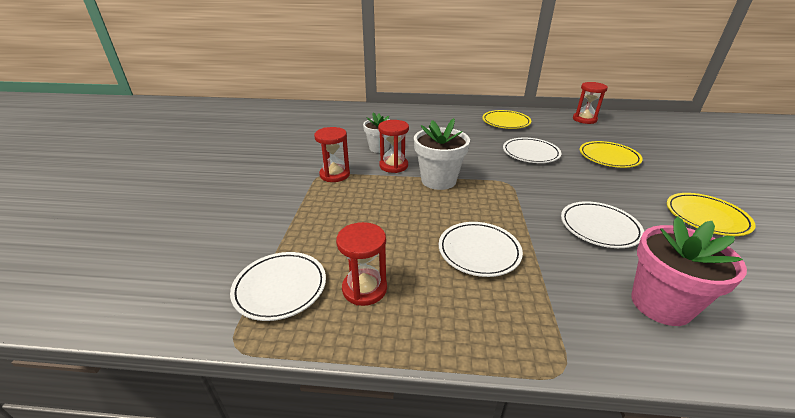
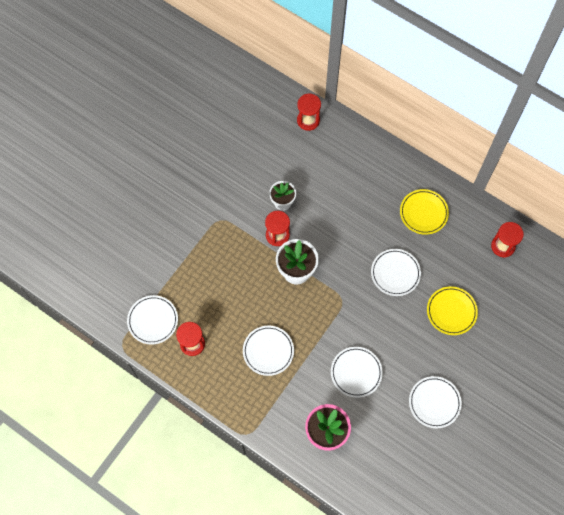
camera: 30 degrees right, 35 degrees up
(334, 175) = (229, 225): red hourglass -> red hourglass (308, 120)
(706, 217) = (434, 402): yellow plate -> white plate

